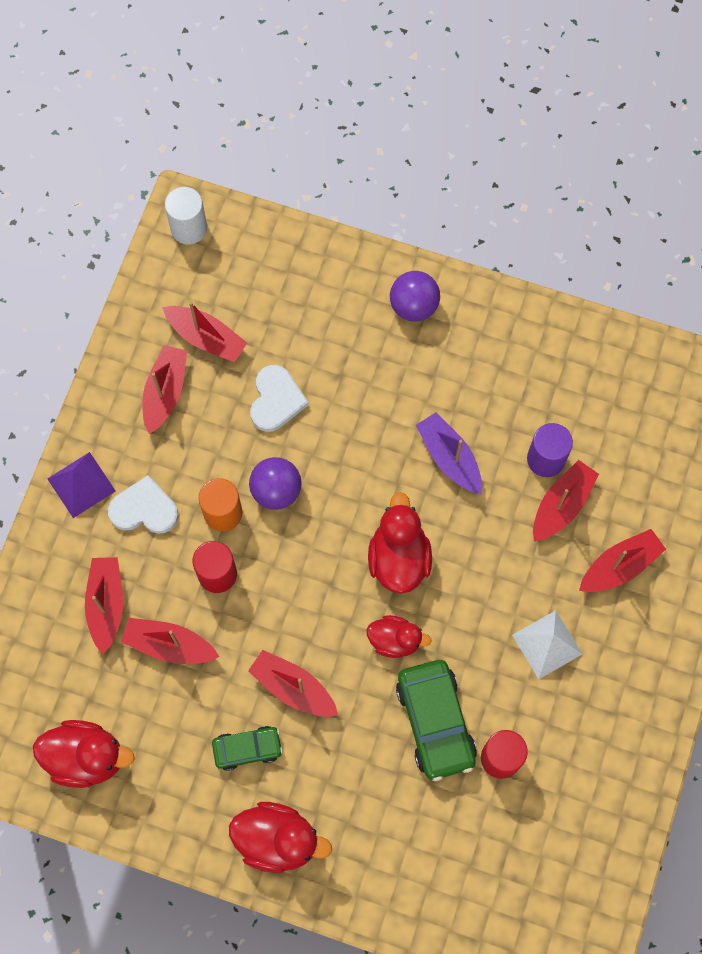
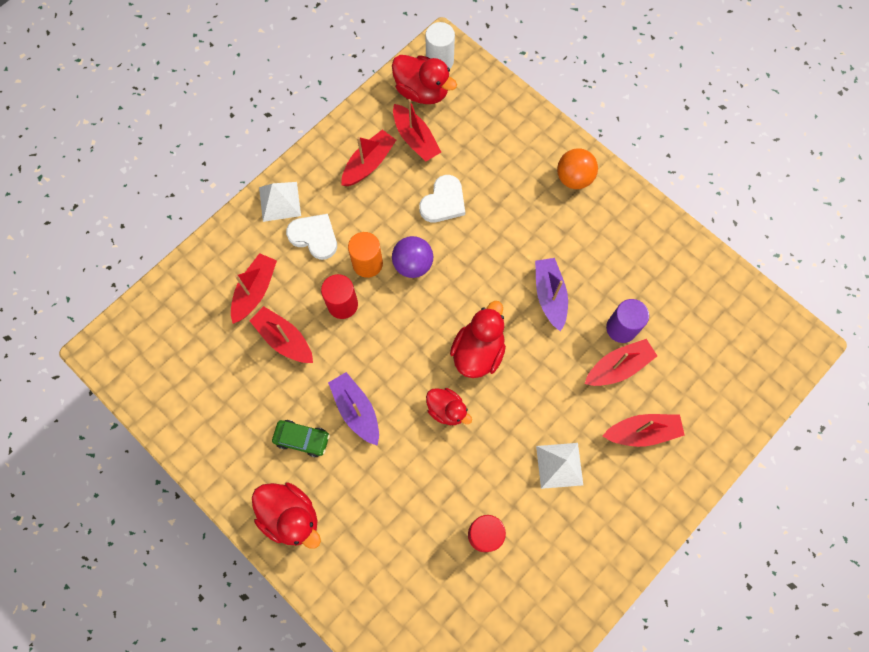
camera: 25 degrees right, 0 degrees up
(81, 484) = (280, 201): purple pyramid -> white pyramid
(86, 757) = (187, 392): red duck -> red duck (422, 91)
(293, 688) = (356, 410): red boat -> purple boat
(414, 306) = (574, 178): purple ball -> orange ball
(435, 722) = (448, 484): green car -> none

